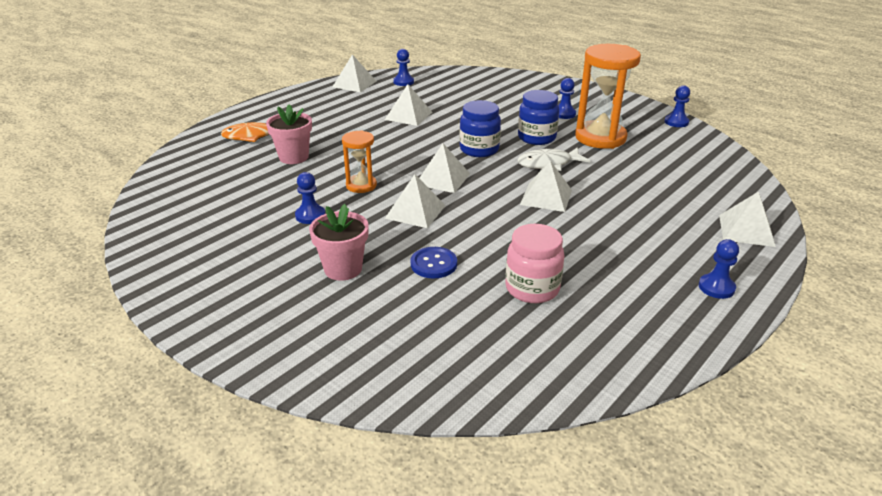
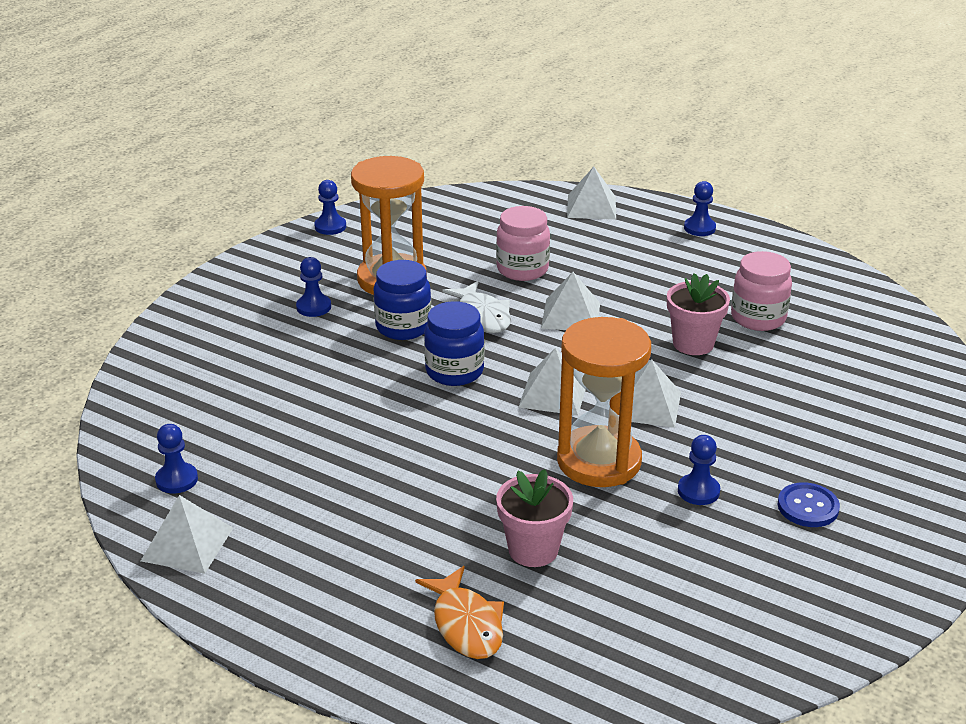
camera: 100 degrees left, 0 degrees up
(343, 269) = (796, 440): pink flower pot -> pink flower pot (693, 343)
(361, 185) = (599, 461): orange hourglass -> orange hourglass, size x1.86
(408, 115) = (341, 451): white pyramid -> none
(433, 264) = (751, 379): blue button -> blue button (808, 507)
(619, 185) = (522, 269): none -> pink jar

